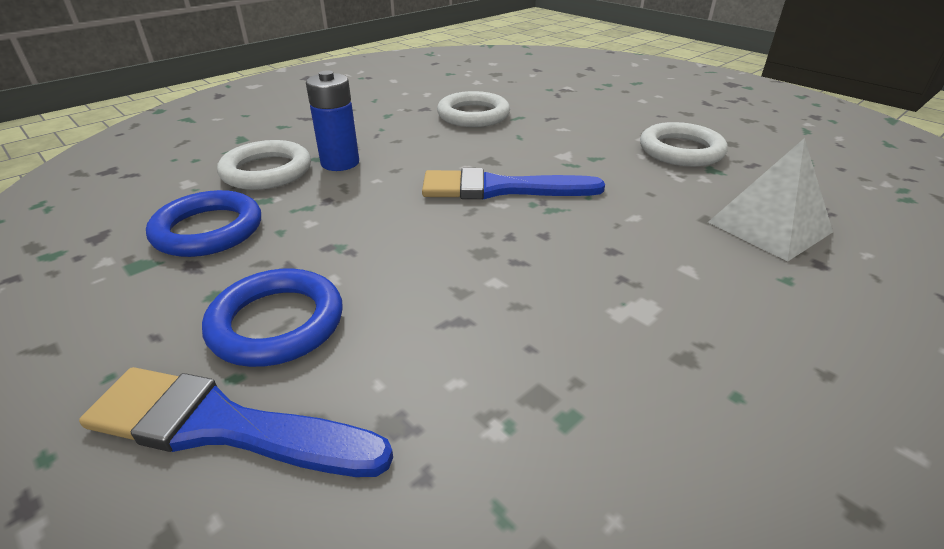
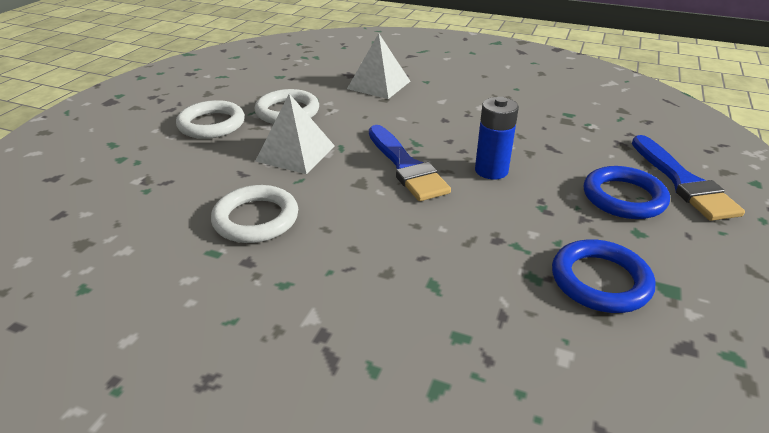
camera: 115 degrees left, 0 degrees up
(267, 171) = (489, 306): white ring -> white ring (211, 124)
(340, 163) = (431, 263): blue battery -> blue battery (491, 170)
(573, 141) = (296, 153): none -> white pyramid

